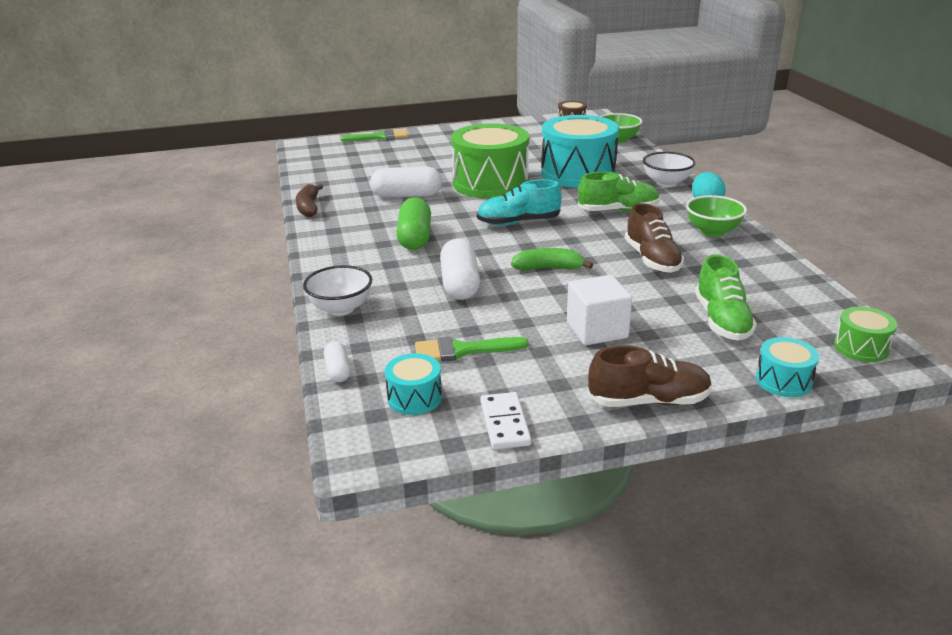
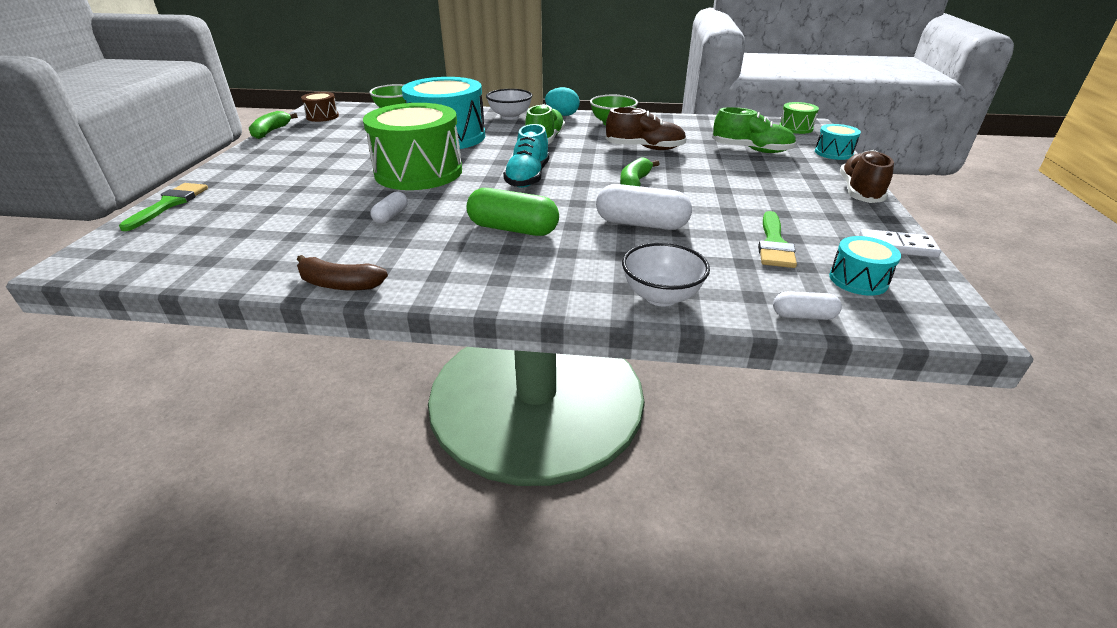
camera: 70 degrees left, 5 degrees up
(407, 195) = (391, 216): white capsule -> white capsule, size x0.53
(520, 120) = (271, 131): none -> green banana
(597, 330) = (753, 187): white cube -> none

